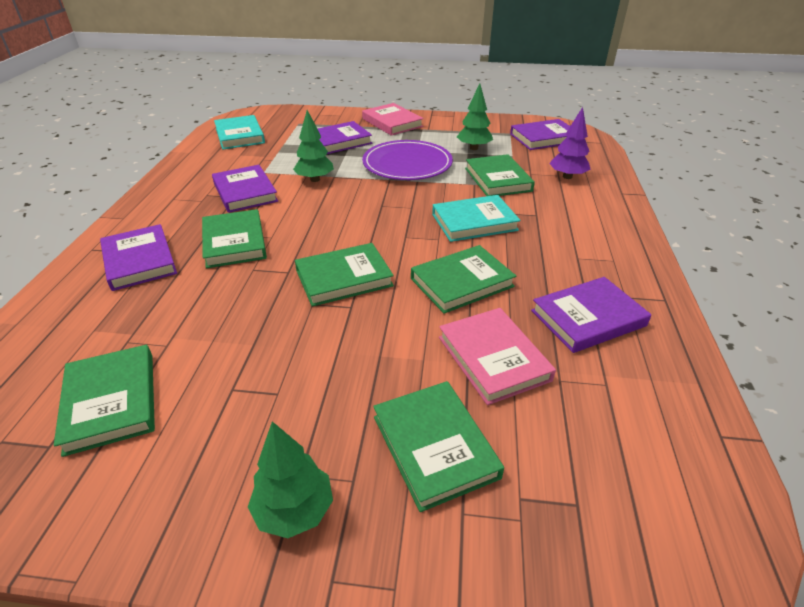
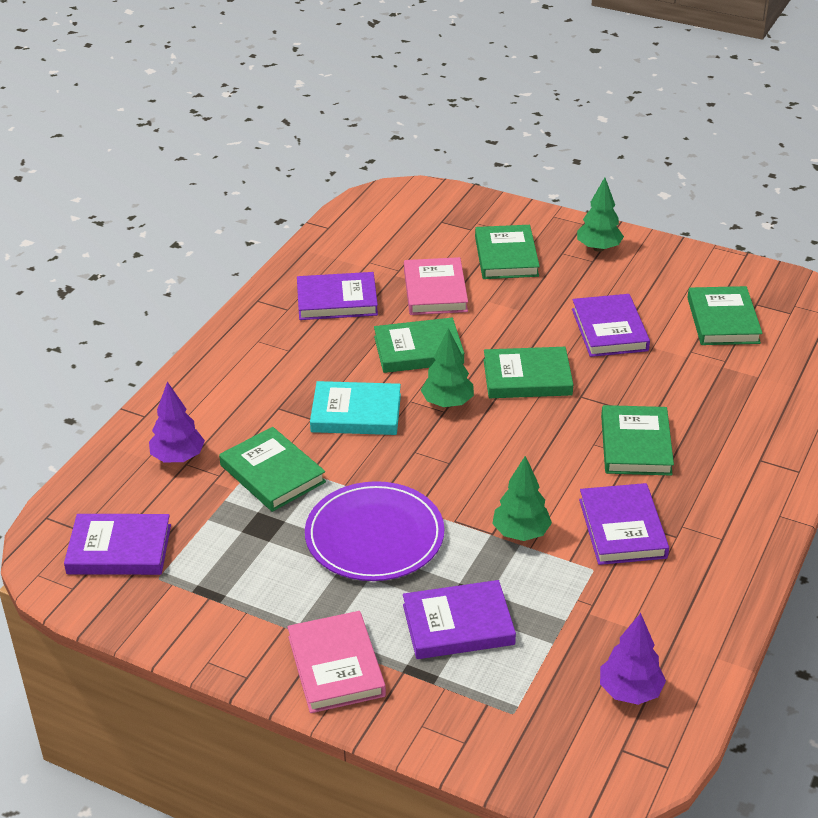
camera: 160 degrees left, 0 degrees up
(139, 261) = (738, 442): purple book -> purple book (609, 330)
(240, 136) = (630, 692): turquoise book -> purple tree
(474, 148) = (249, 551): green tree -> green tree (447, 403)
(498, 179) = (272, 473): green book -> green book turned 45 degrees counterclockwise

